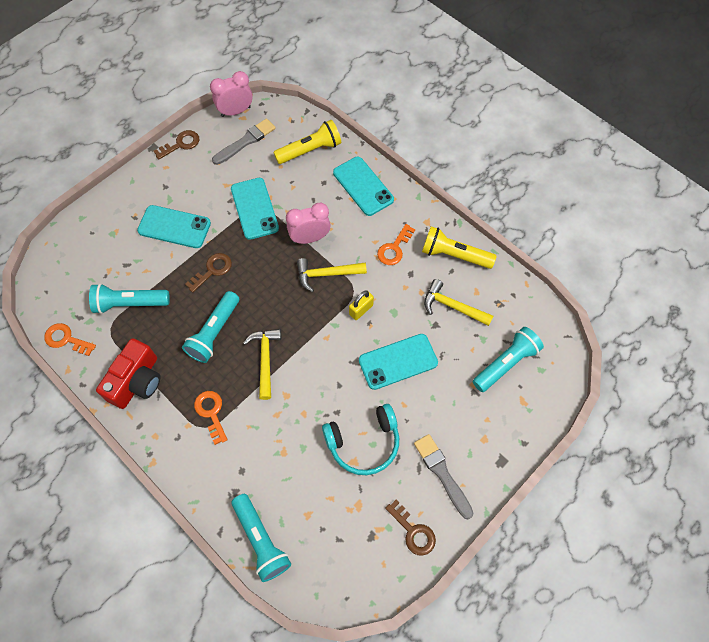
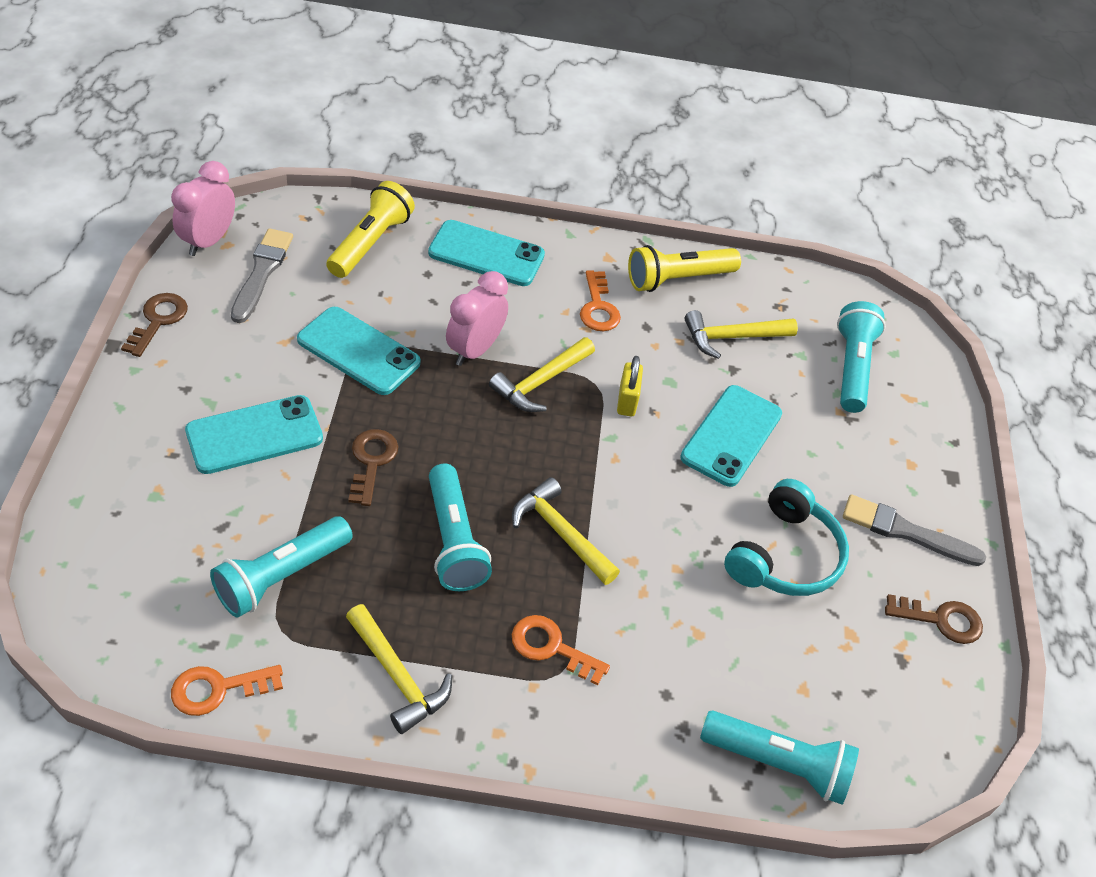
camera: 45 degrees left, 15 degrees down
(137, 381) = (397, 676): red camera -> yellow hammer

